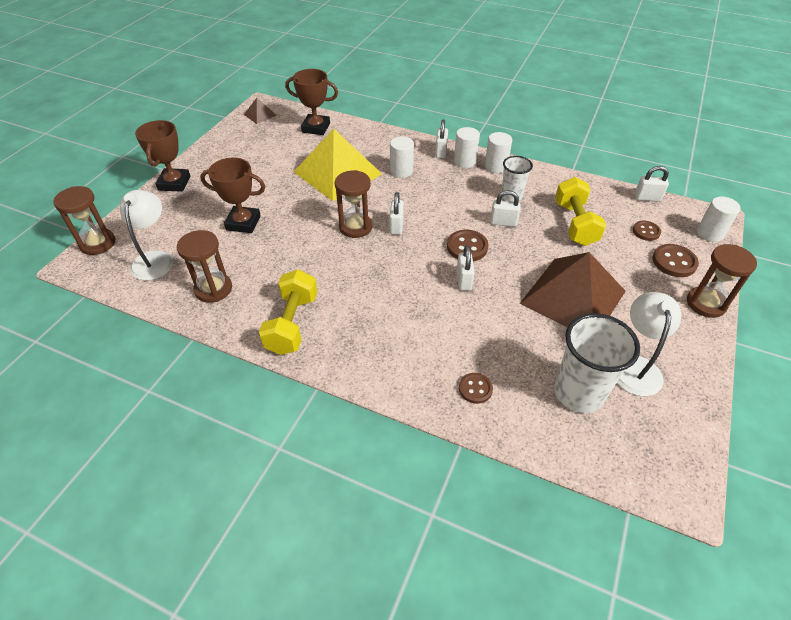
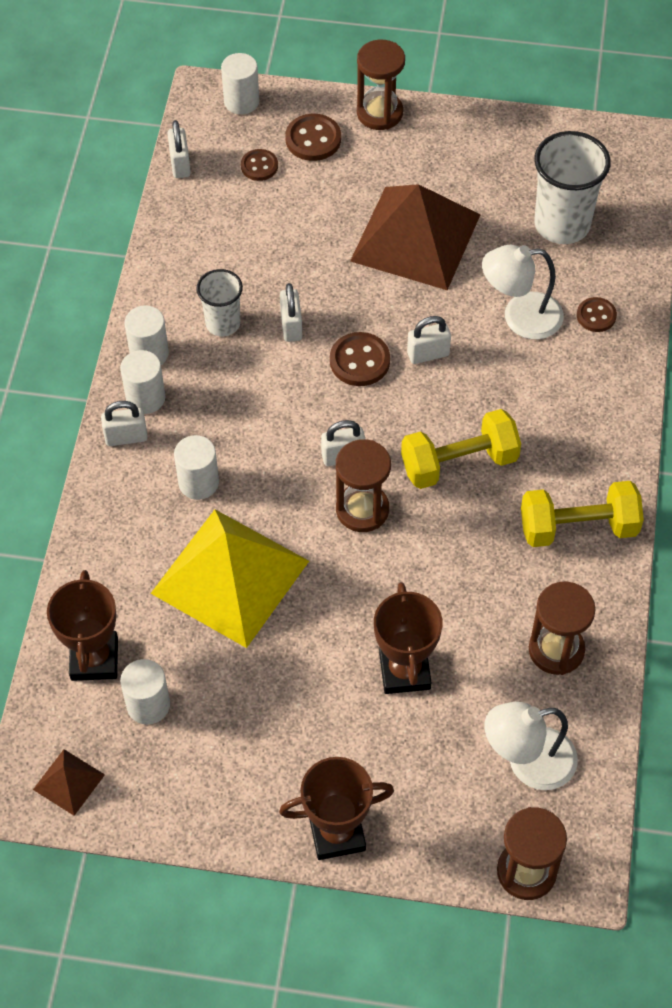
camera: 105 degrees left, 10 degrees up
(282, 139) = (148, 705): none -> white cylinder
(575, 224) = (267, 243): yellow dumbbell -> yellow dumbbell (459, 463)
(635, 366) = (504, 177): white lamp -> white lamp (520, 317)

